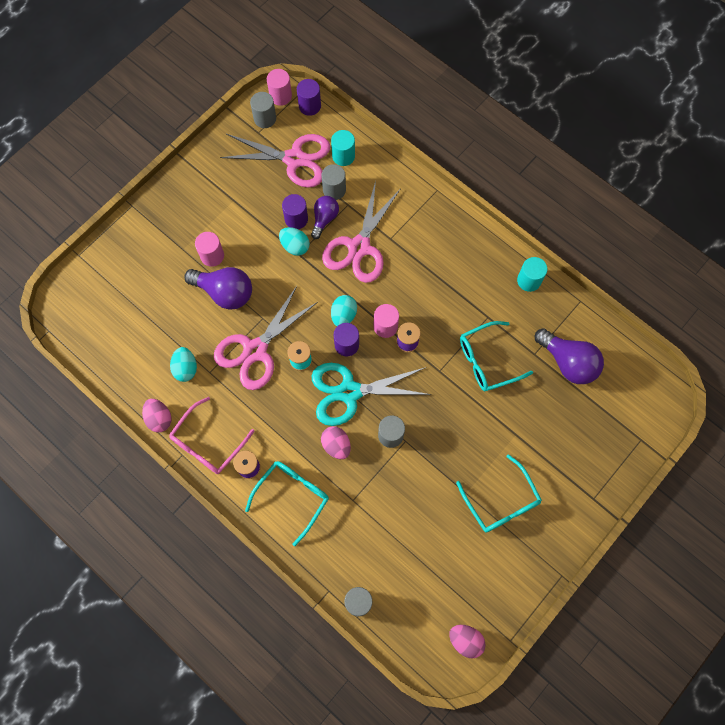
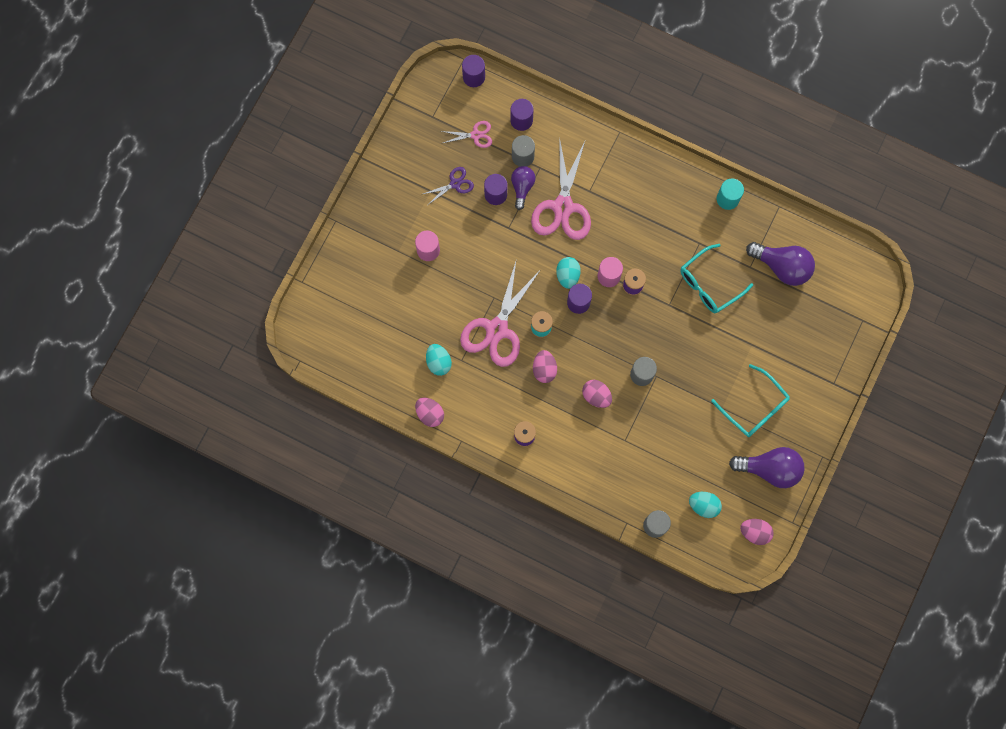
camera: 15 degrees left, 5 degrees up
(208, 443) = (481, 424): pink glasses -> none
(225, 292) = (451, 282): purple light bulb -> purple light bulb (770, 469)
(259, 199) = (455, 184): none -> purple scissors
(265, 118) = (434, 101): grey cylinder -> none
(280, 96) = (442, 74): pink cylinder -> none
(291, 403) = (544, 369): none -> pink egg
(292, 497) = (571, 451): turquoise glasses -> none
(294, 159) = (475, 135): pink scissors -> pink scissors, size x0.49
(295, 246) = (502, 221): turquoise egg -> turquoise egg (703, 505)
(343, 156) = (521, 120): turquoise cylinder -> purple cylinder
(349, 392) = (594, 345): turquoise scissors -> none

